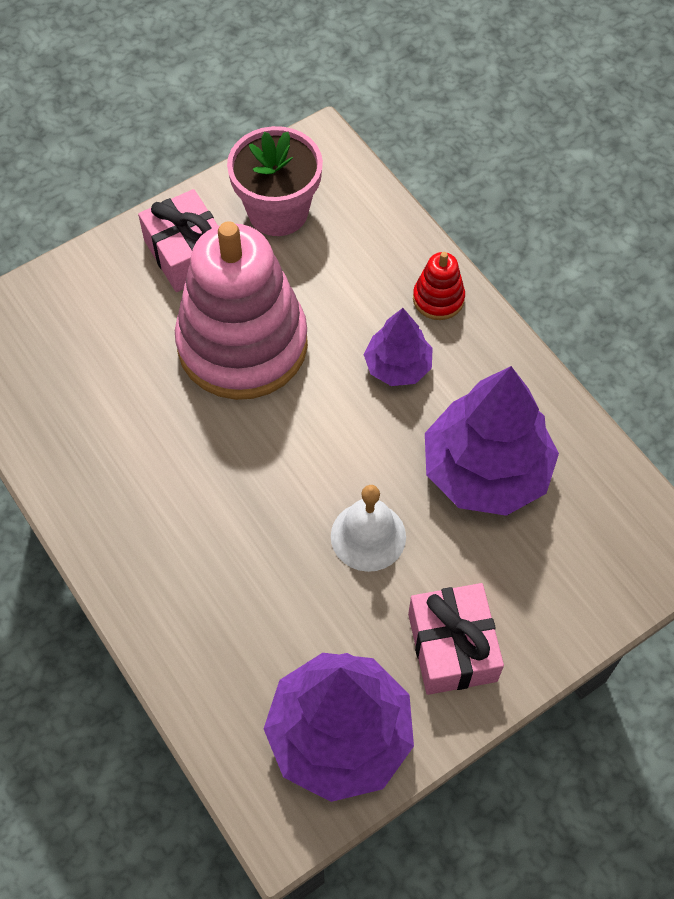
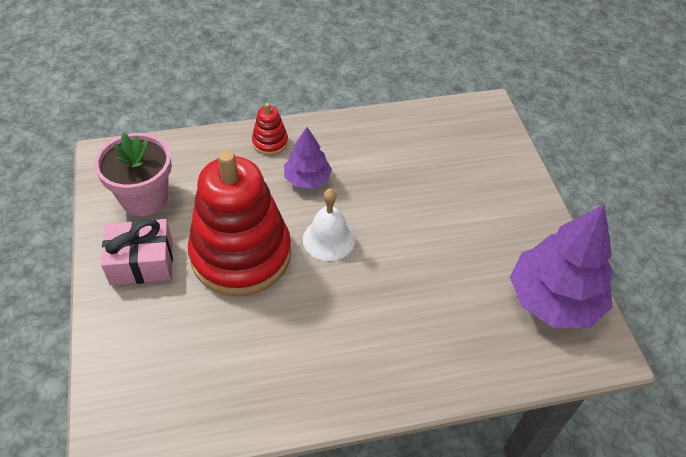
camera: 70 degrees left, 10 degrees down
(242, 344) = (241, 255): pink stacking toy -> red stacking toy
(368, 536) = (422, 237): white bell -> white bell (328, 239)
(452, 647) = (512, 223): pink gift -> none
(486, 470) = (402, 165): purple tree -> none

